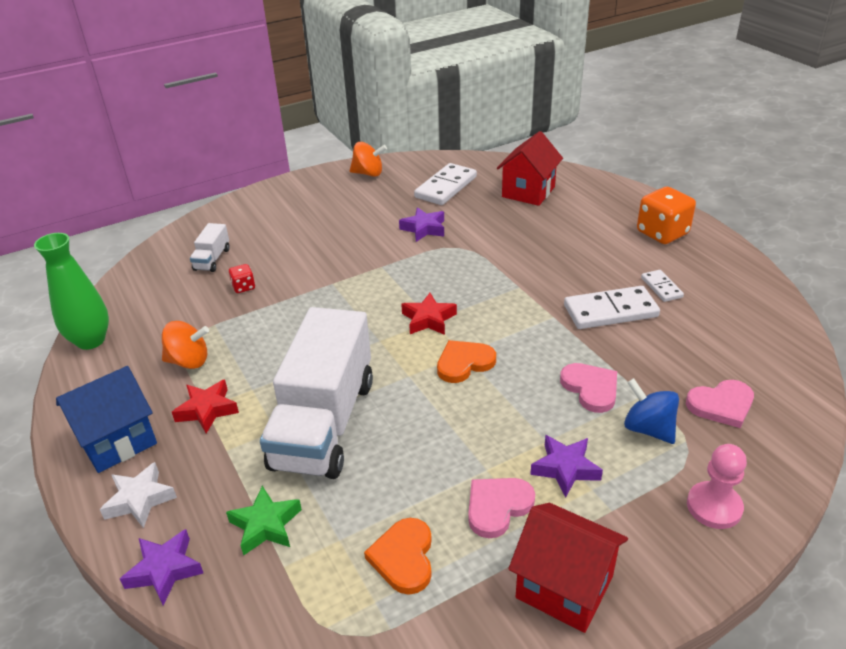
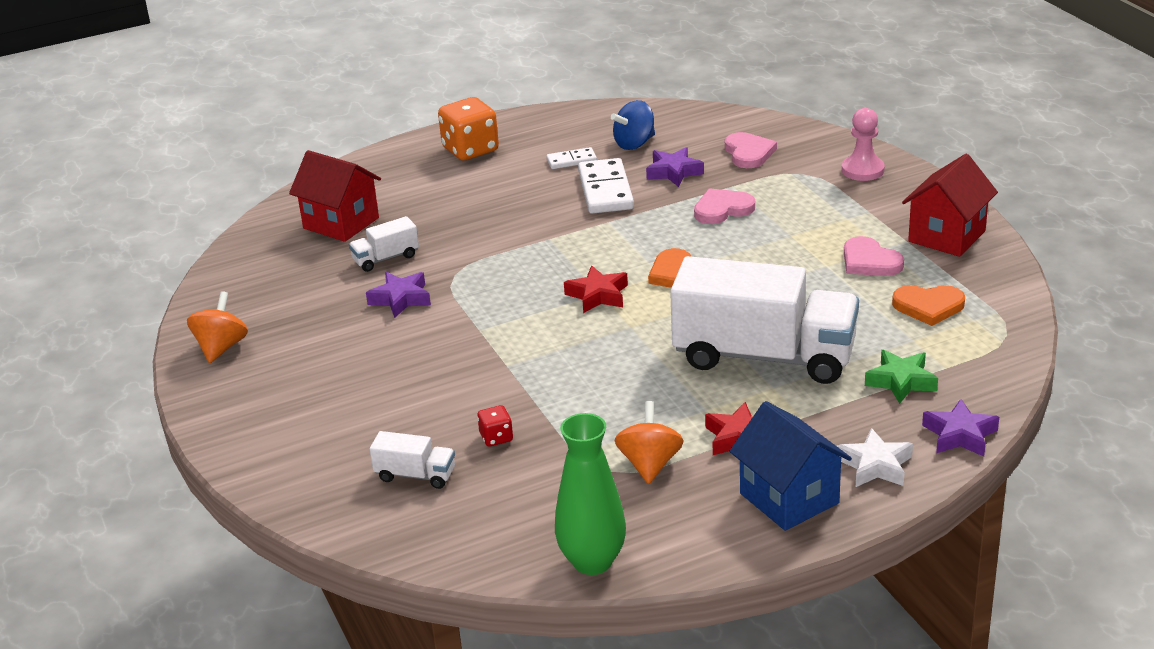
camera: 85 degrees left, 5 degrees down
(446, 187) = (298, 282): white domino -> none
(480, 216) = (386, 258): none -> white truck
(565, 468) = (824, 228): purple star -> purple star (673, 172)
(648, 429) = (776, 187): blue spinning top -> blue spinning top (634, 144)

